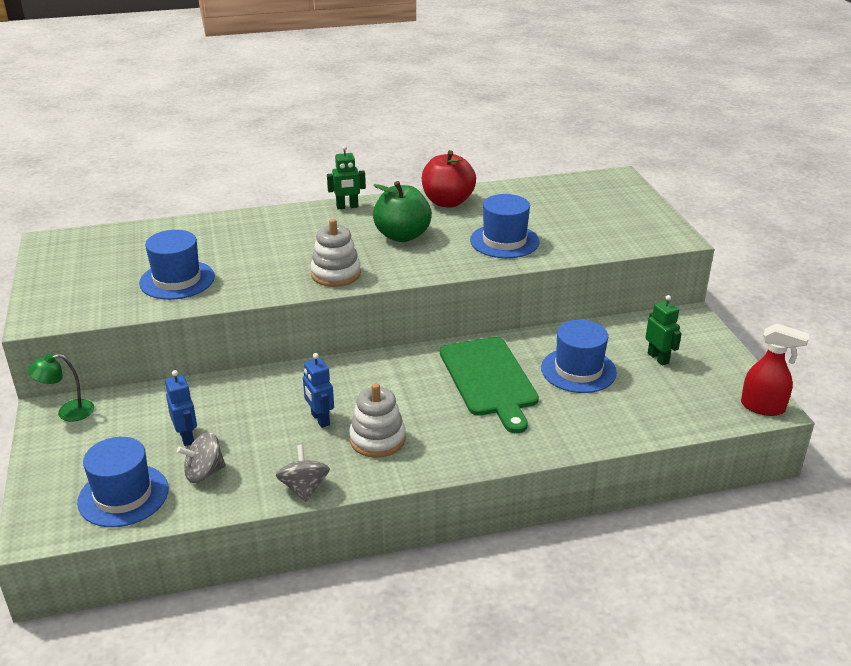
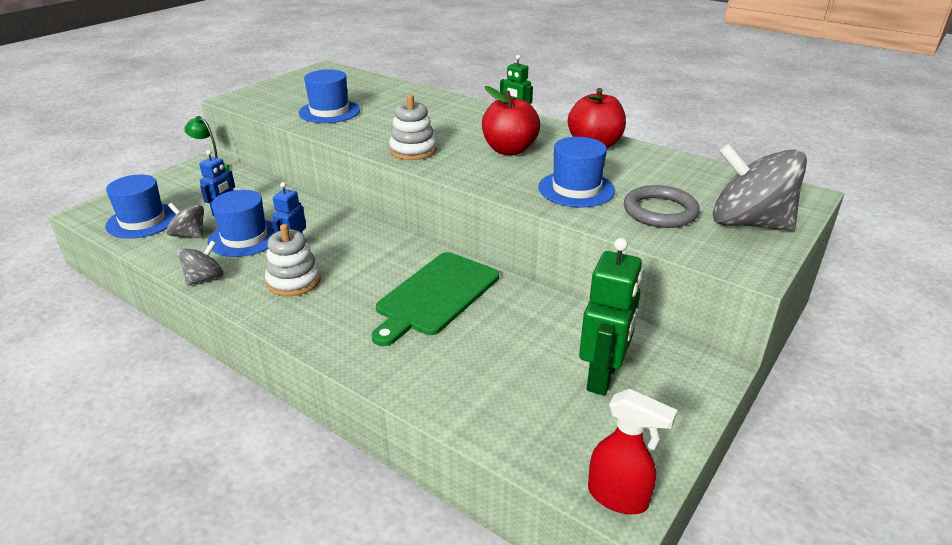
camera: 50 degrees right, 0 degrees up
(402, 236) = (509, 150): green apple -> red apple
(575, 229) = (660, 211): none -> grey ring
(578, 370) = (513, 336): blue hat -> blue hat (244, 238)
(628, 211) = (748, 223): none -> grey spinning top
(658, 358) = (603, 377): green robot -> green robot, size x1.71
(763, 407) = (618, 497): red spray bottle -> red spray bottle turned 45 degrees counterclockwise

